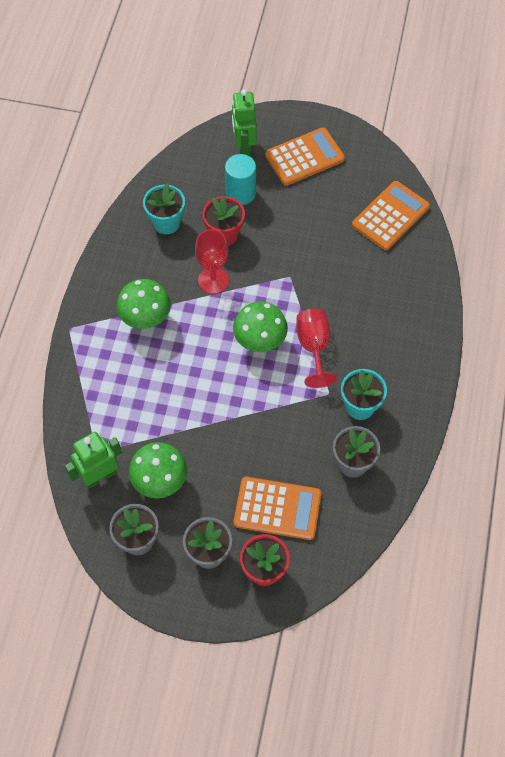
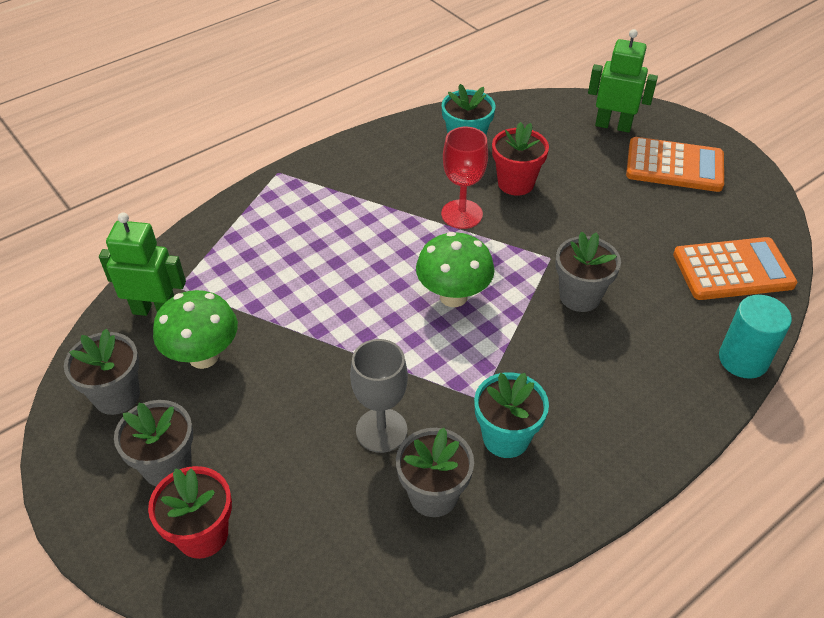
camera: 40 degrees right, 15 degrees down
(146, 319) = (357, 207): green mushroom -> none
(241, 193) = (570, 159): turquoise cylinder -> turquoise cylinder (743, 359)
(244, 147) = (613, 125): green robot -> green robot turned 75 degrees clockwise
(277, 509) = (291, 477): orange calculator -> none
(297, 449) = (381, 430): none -> grey goblet
(313, 347) = (510, 340): red goblet -> none
(326, 292) = (580, 296): none -> grey flower pot

